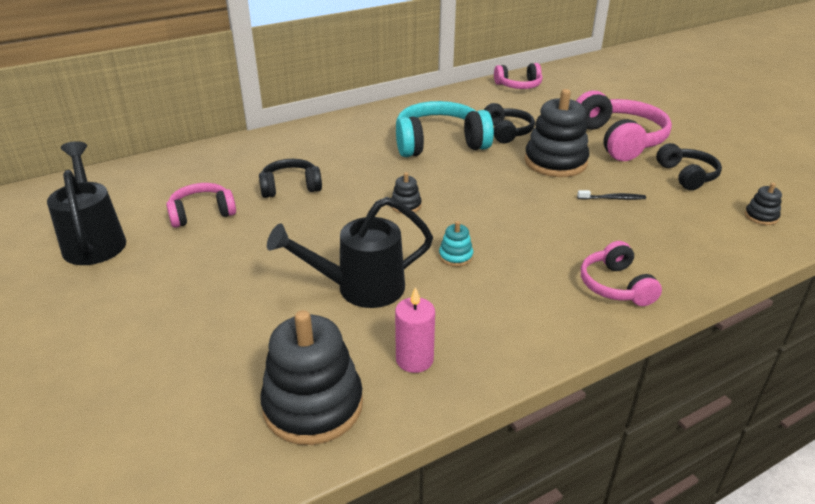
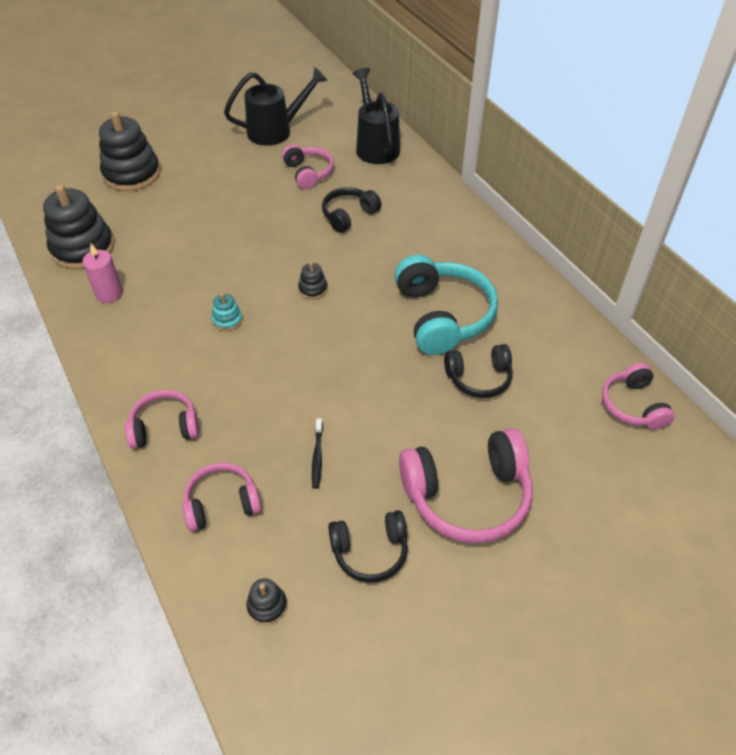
camera: 90 degrees right, 15 degrees up
(290, 187) = (348, 215): black headphones -> black headphones turned 120 degrees counterclockwise
(361, 288) = (195, 264): black watering can -> black watering can (376, 146)
(555, 162) = (402, 416): black stacking toy -> black stacking toy (132, 174)
(684, 244) = (222, 503): none -> pink headphones

